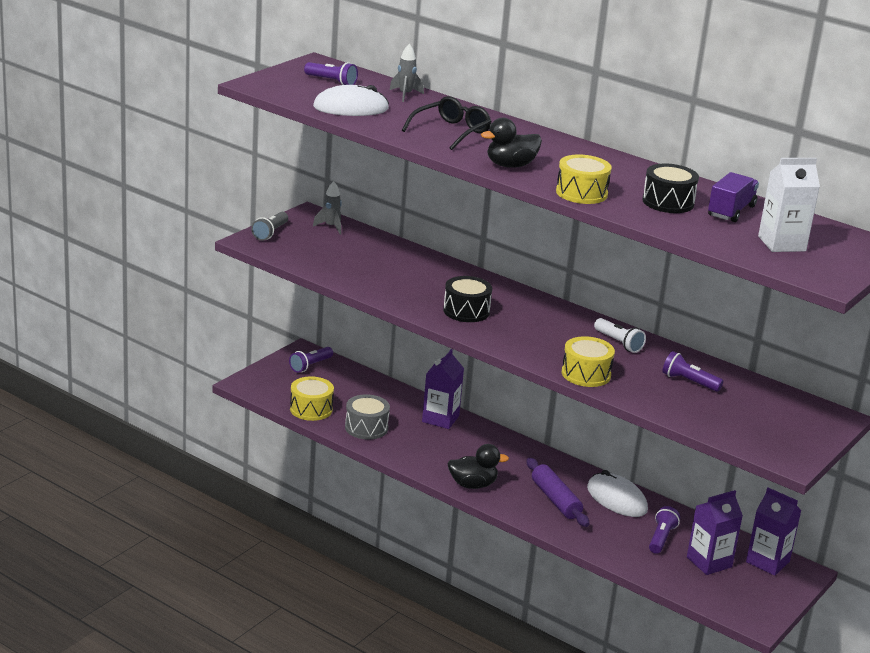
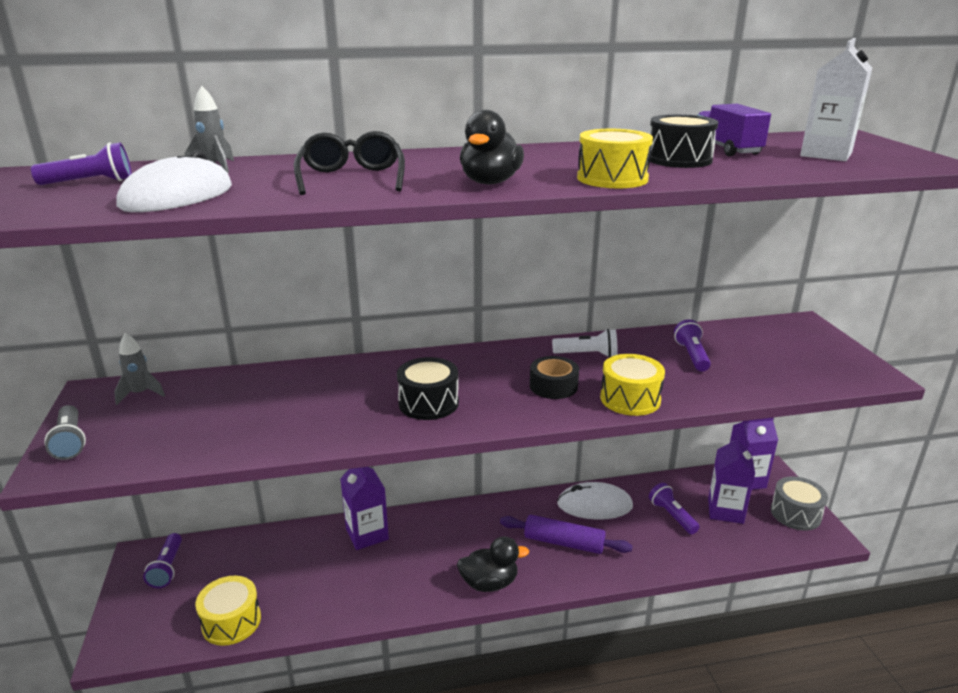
camera: 45 degrees left, 0 degrees up
(366, 428) = (315, 598): grey drum -> grey drum (795, 514)
(473, 485) = (489, 583): black duck -> black duck turned 45 degrees clockwise
(555, 344) = (553, 386): none -> black tape
(689, 382) = (691, 355): purple flashlight -> purple flashlight turned 105 degrees clockwise

